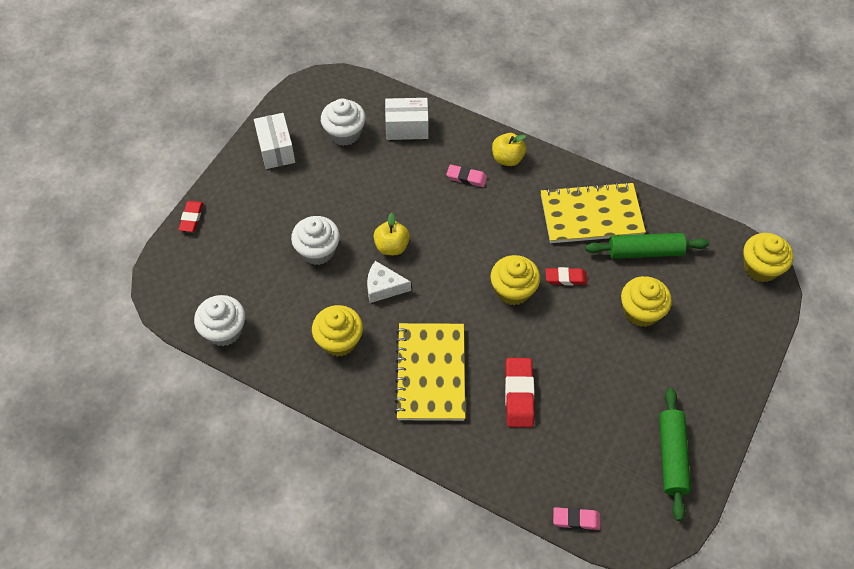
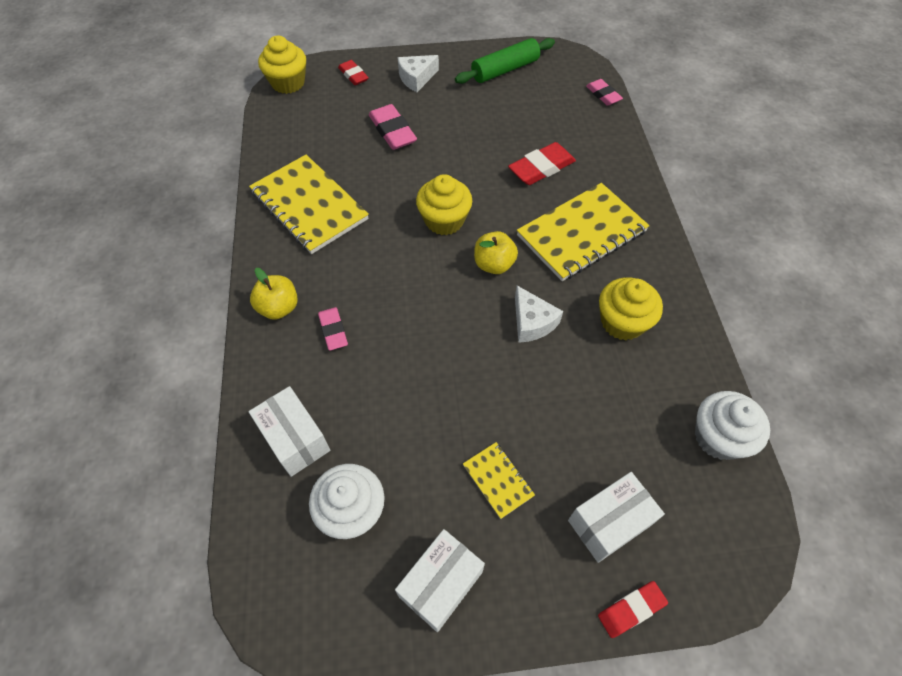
camera: 125 degrees left, 0 degrees up
(235, 238) = (609, 523): none -> white box
(302, 204) = (498, 480): none -> yellow notebook
(318, 250) = (544, 415): white cupcake -> none
(392, 246) = (479, 345): yellow apple -> yellow apple (494, 264)
(565, 278) = (399, 191): red eraser -> red eraser (353, 75)
(641, 311) = (392, 131): yellow cupcake -> pink eraser
(645, 251) = (325, 153): green rolling pin -> none
(705, 371) = (416, 78): none -> white cheese

